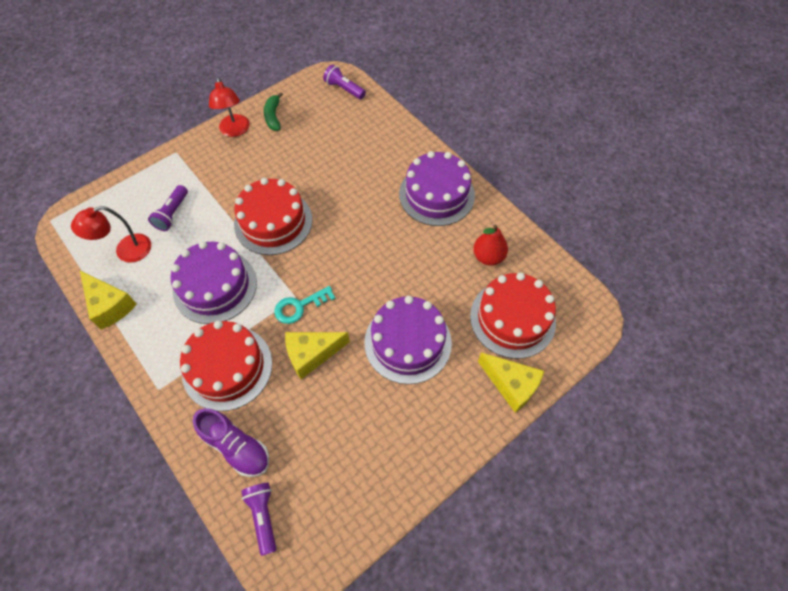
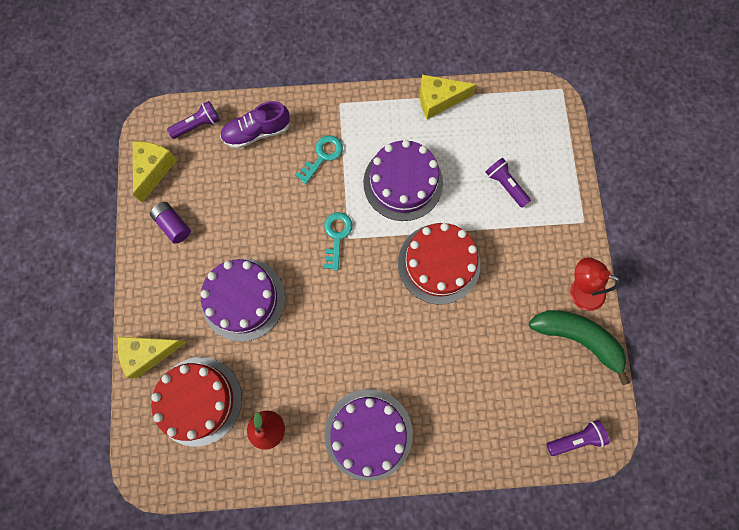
camera: 125 degrees right, 15 degrees up
(126, 251) = (487, 132): red lamp -> none
(227, 367) = (322, 156): red cake -> turquoise key
(263, 516) = (197, 125): purple flashlight -> purple flashlight turned 45 degrees counterclockwise
(273, 116) = (578, 338): green banana -> green banana, size x1.79
(312, 354) = (288, 221): yellow cheese -> yellow cheese (154, 169)
(386, 455) = (173, 225): none -> purple battery

